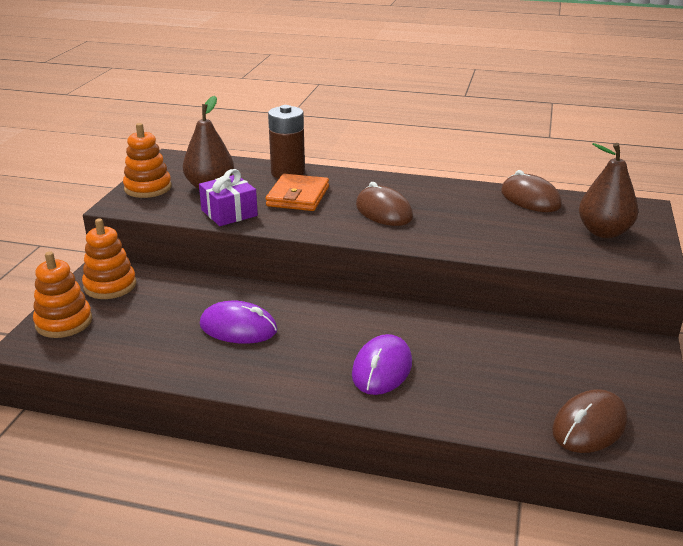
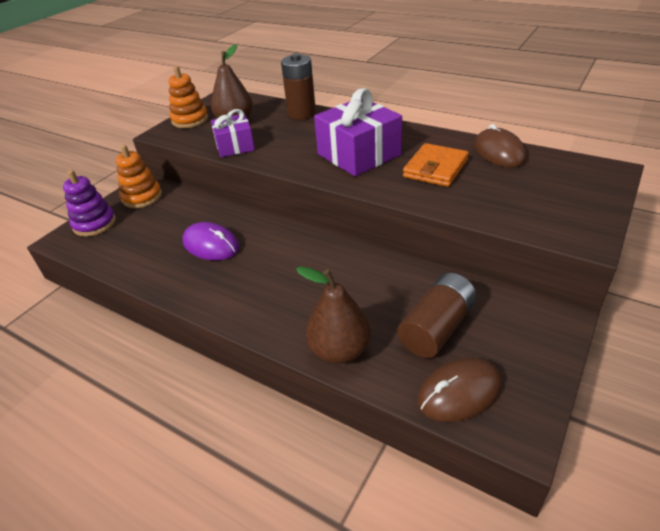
camera: 20 degrees right, 10 degrees up
(64, 322) = (94, 224): orange stacking toy -> purple stacking toy
(298, 196) = (296, 135): orange wallet -> orange wallet (435, 168)
(382, 369) = (302, 300): purple mouse -> none
(383, 211) = (358, 154): brown mouse -> purple gift
(537, 374) = (436, 328): none -> brown battery
(604, 232) = (554, 193): brown pear -> brown pear (339, 350)

